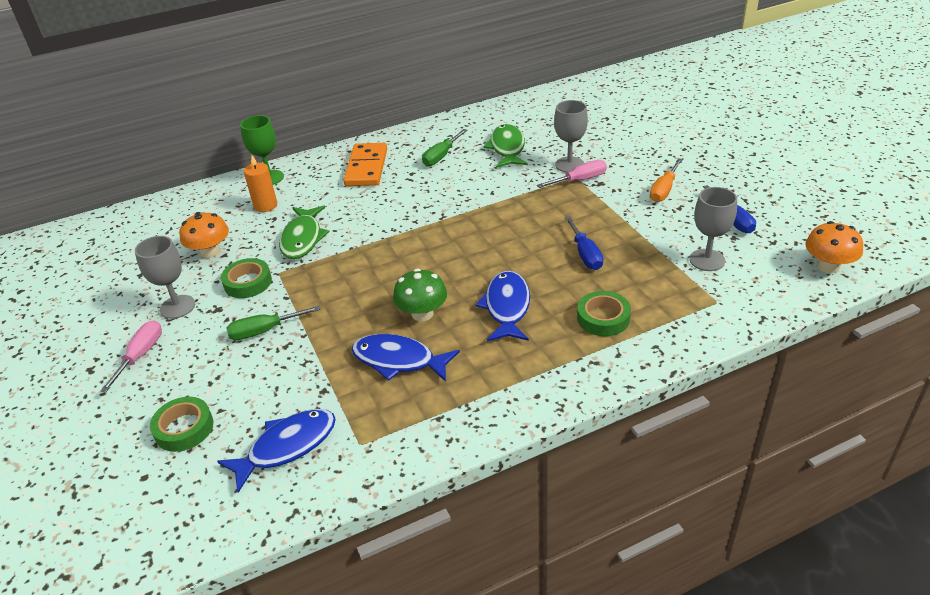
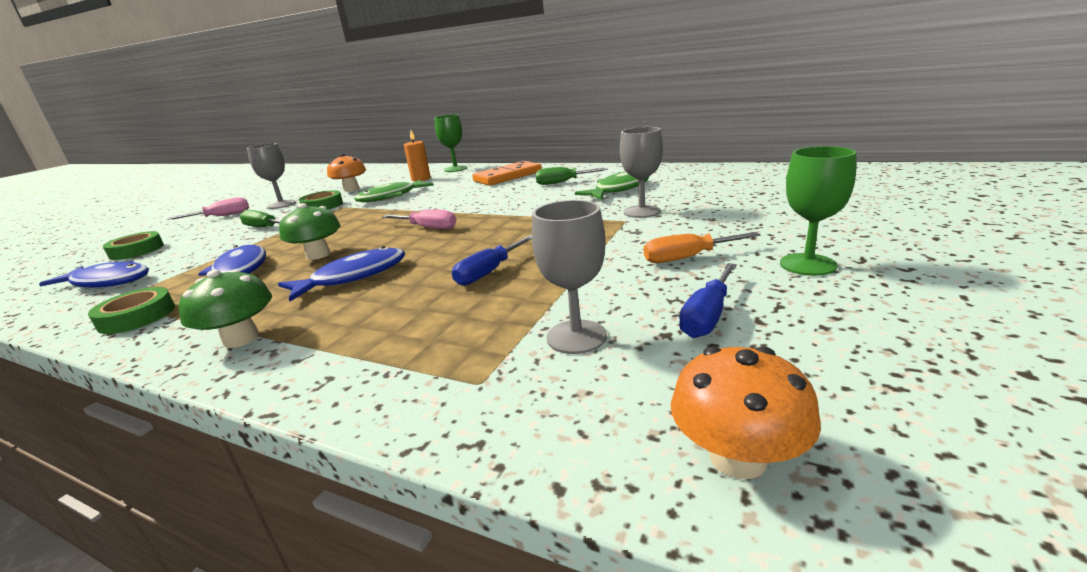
camera: 50 degrees right, 15 degrees down
(555, 373) = (241, 339): none -> green mushroom
(580, 180) = (623, 224): pink screwdriver -> pink screwdriver (428, 228)
(603, 318) = (369, 324): green tape -> green tape (137, 317)
(718, 169) = (807, 264): none -> green goblet

